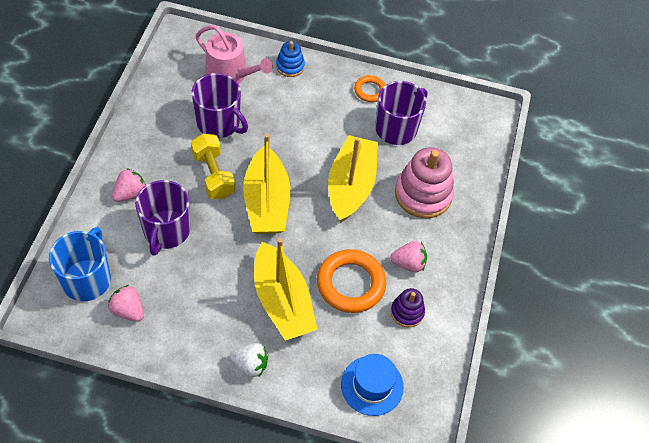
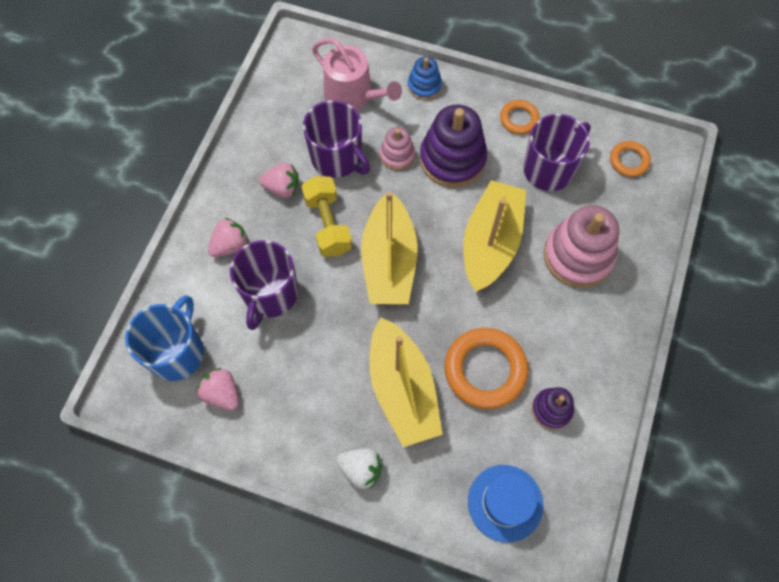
camera: 10 degrees right, 10 degrees up
(269, 120) = (397, 155): none -> pink stacking toy
(316, 122) = (452, 159): none -> purple stacking toy
(408, 263) = (556, 346): pink strawberry -> pink strawberry (282, 188)
(461, 121) = (629, 161): none -> orange ring

